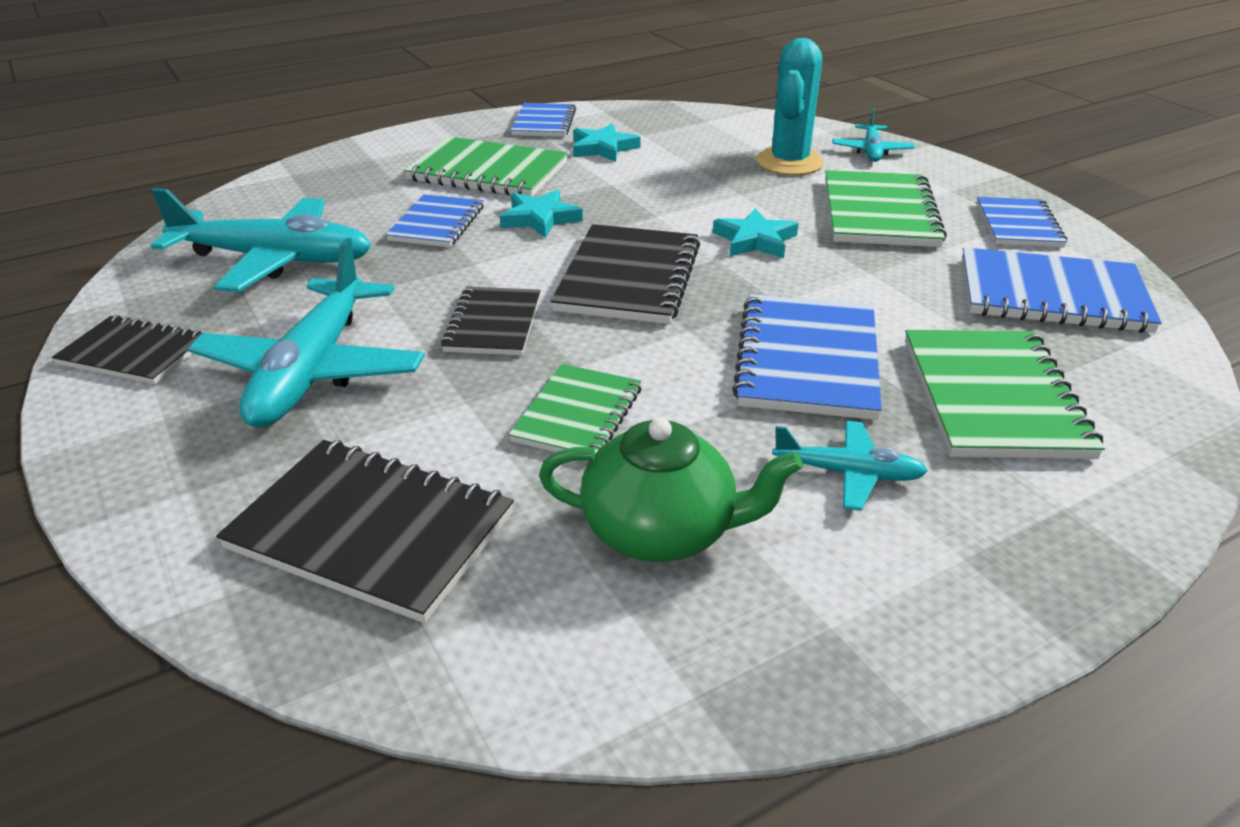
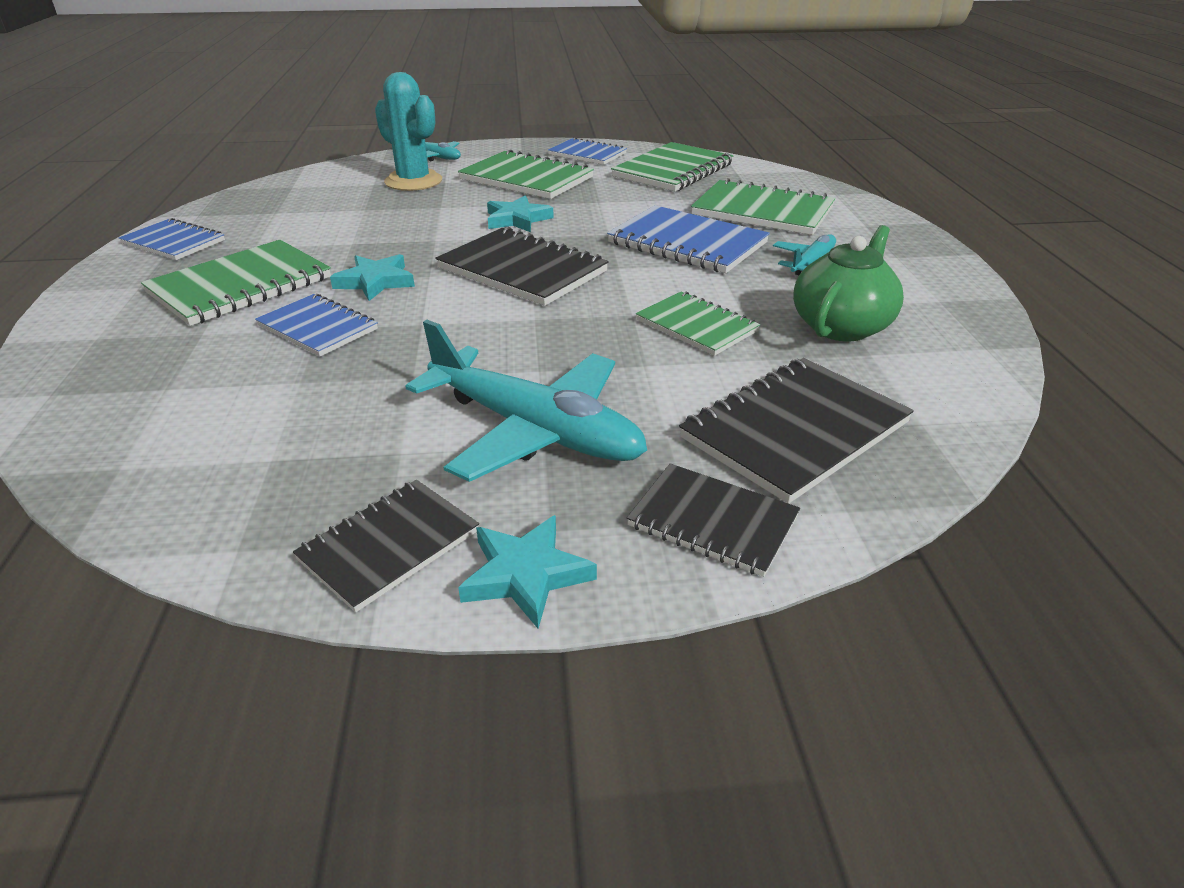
camera: 65 degrees left, 0 degrees up
(274, 259) = (271, 428): turquoise plane -> none
(493, 324) = (538, 334): black notebook -> black notebook (712, 522)
(603, 148) = (277, 231): turquoise star -> turquoise star (525, 574)
(1052, 295) = (673, 170): blue notebook -> green notebook

